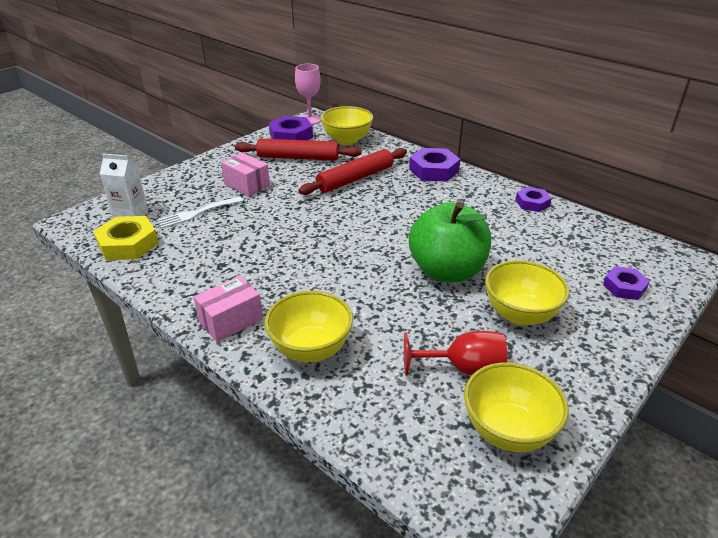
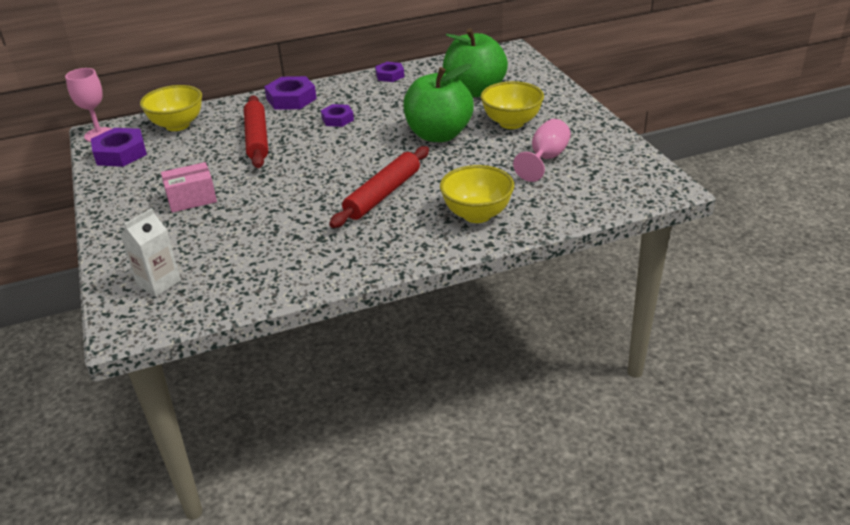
camera: 60 degrees left, 0 degrees up
(128, 244) = (221, 291): yellow nut -> none
(197, 213) = (211, 238): white fork -> none
(231, 321) = (409, 246): pink box -> none
(298, 157) = (175, 159): red rolling pin -> red rolling pin (383, 194)
(464, 369) = (545, 159): red goblet -> pink goblet
(508, 431) = (608, 160): yellow bowl -> none
(562, 265) = (474, 91): none -> green apple
(624, 287) = (517, 79): purple nut -> purple nut (337, 119)

